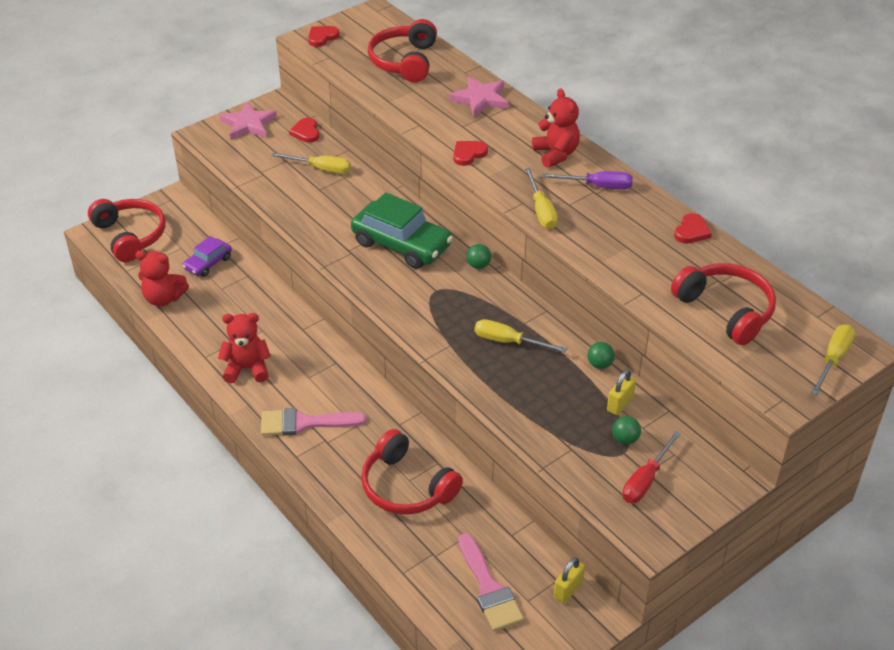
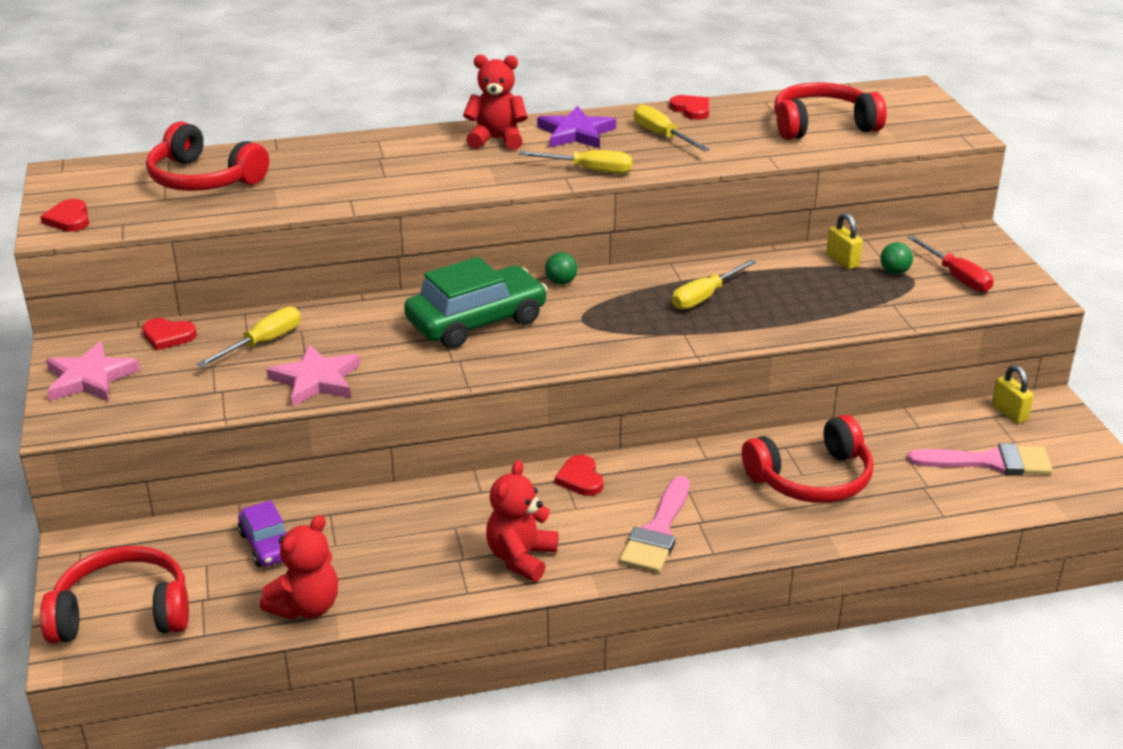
camera: 65 degrees left, 10 degrees down
(468, 154) = (443, 185): red heart -> red heart (580, 479)
(480, 99) = (344, 154): pink star -> pink star (316, 380)
(598, 186) = (576, 133): purple screwdriver -> purple star
(599, 364) = (777, 256): green ball -> none
(833, 359) = (919, 101): yellow screwdriver -> yellow screwdriver (662, 135)

